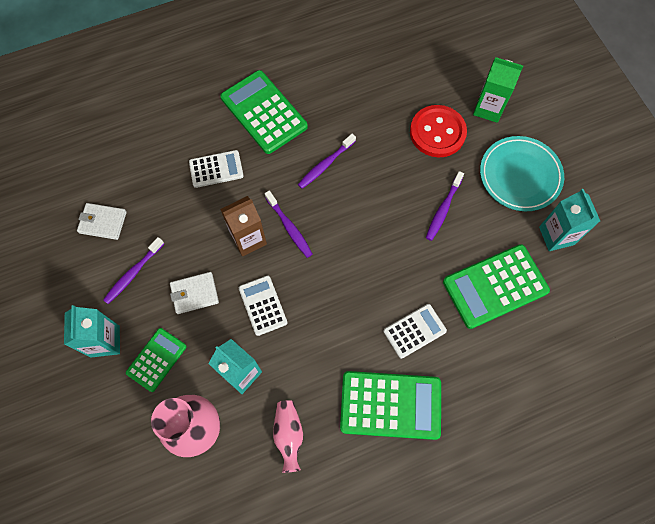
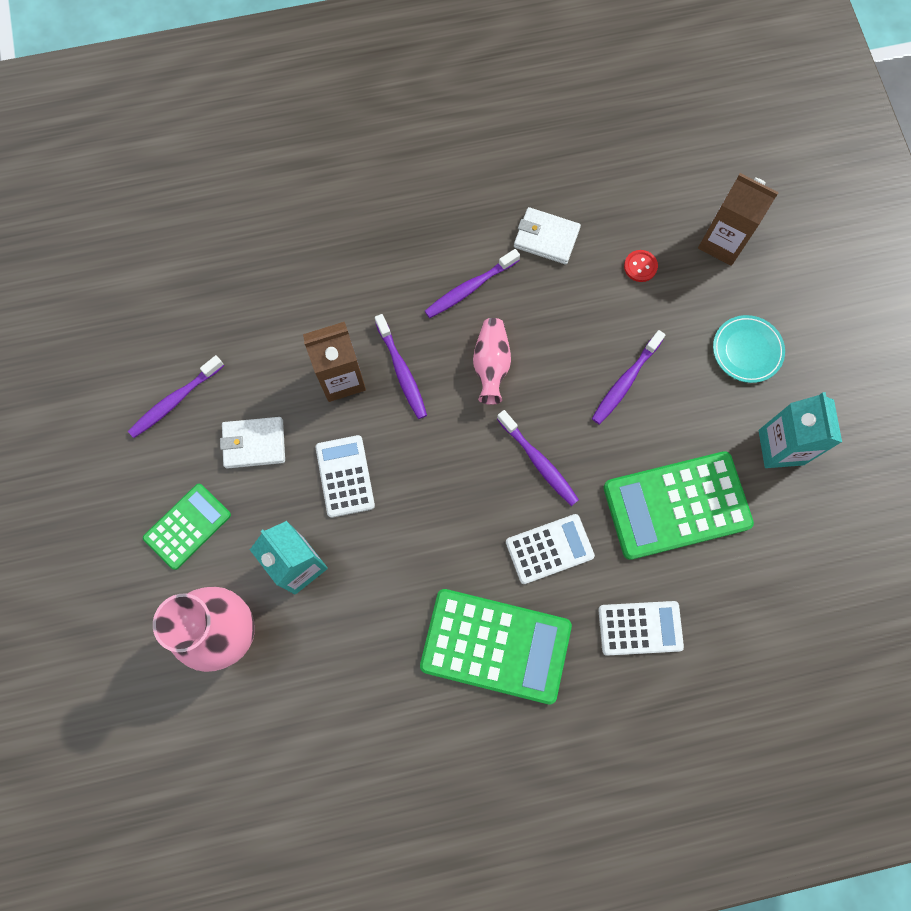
camera: 10 degrees right, 5 degrees up
(103, 222) = (144, 321): white wallet -> white wallet (546, 238)
(105, 341) = (122, 489): turquoise carton -> none
(216, 169) = (314, 270): white calculator -> white calculator (640, 628)
(264, 112) = (396, 196): green calculator -> none
(289, 435) = (349, 661): pink vase -> pink vase (491, 365)
(395, 273) = (539, 462): none -> purple toothbrush
(437, 132) = (640, 266): red button -> red button, size x0.41
(488, 108) = (722, 242): green carton -> brown carton
(520, 176) = (747, 350): turquoise plate -> turquoise plate, size x0.59

